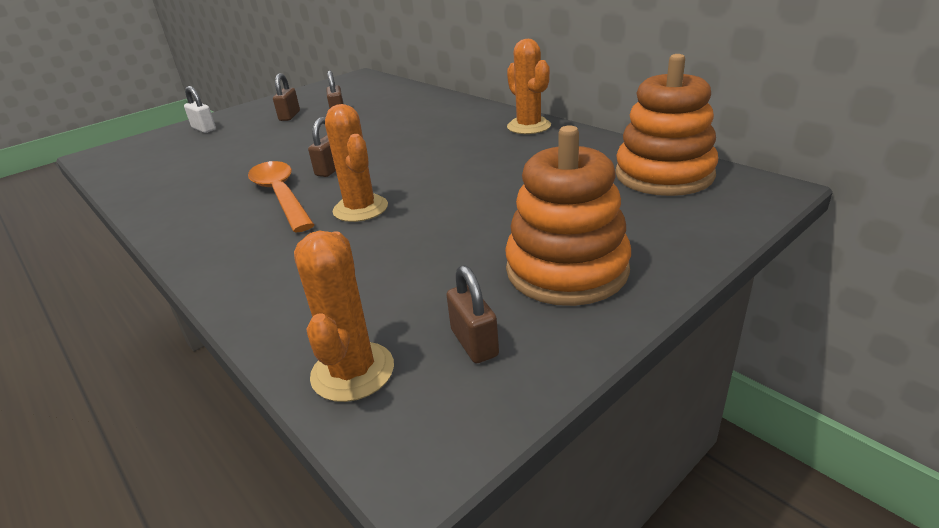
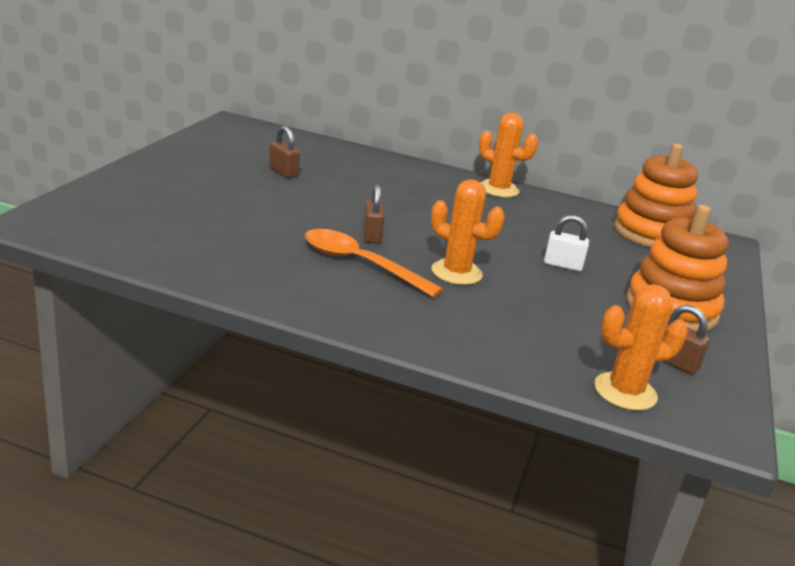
camera: 35 degrees left, 5 degrees down
(204, 129) = (135, 189): white padlock -> white padlock (562, 265)
(289, 116) = (226, 173): brown padlock -> none
(352, 371) = (625, 392): orange cactus -> orange cactus turned 75 degrees counterclockwise

